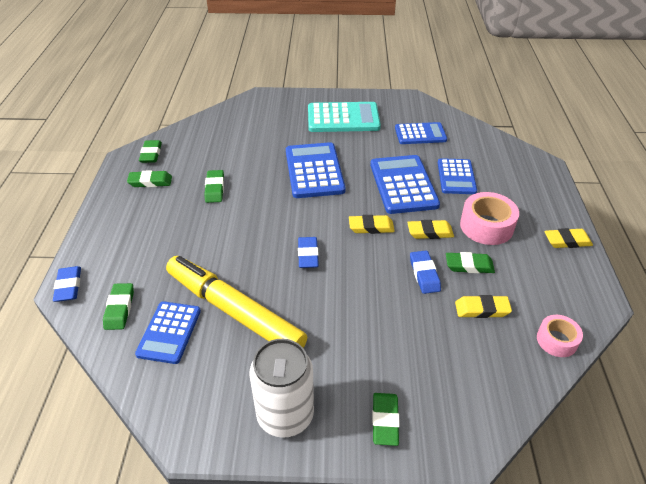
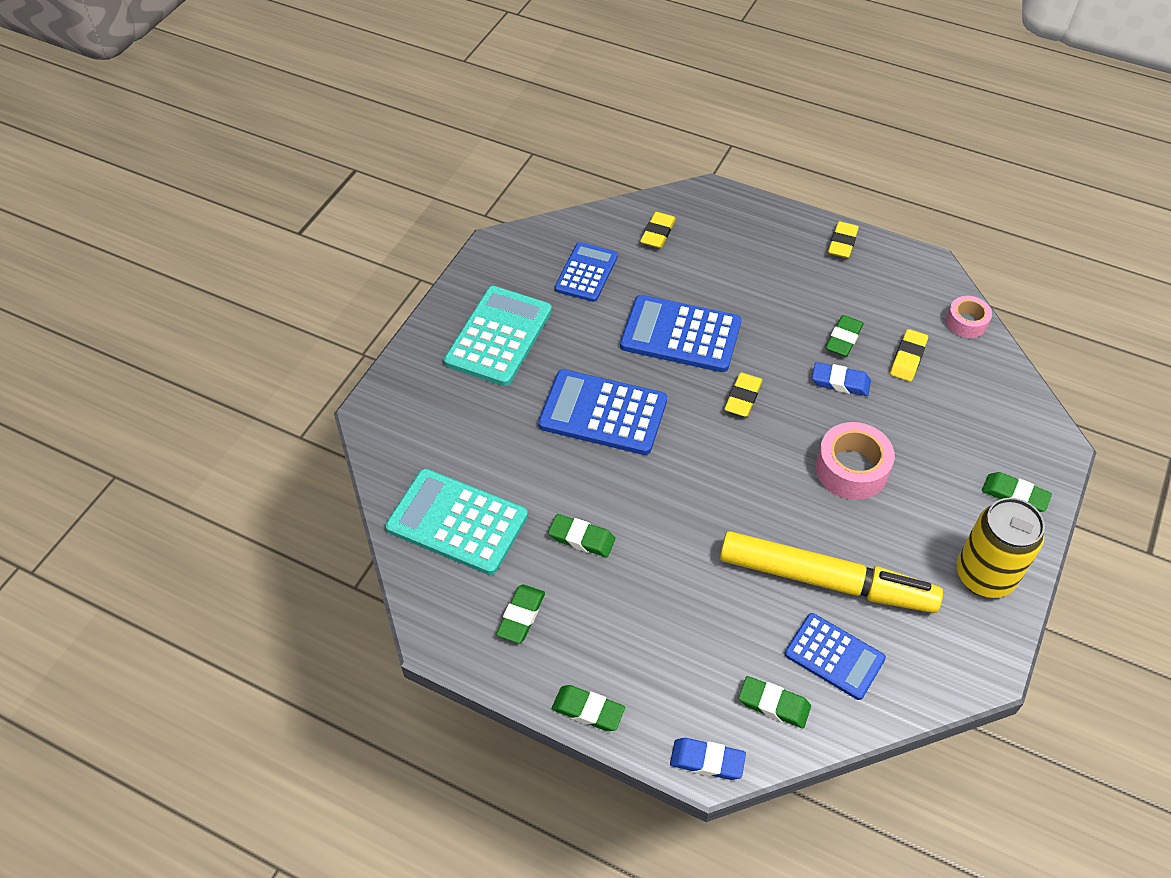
camera: 65 degrees left, 10 degrees up
(151, 154) = (447, 600): green eraser -> green eraser (588, 710)
(204, 142) = (457, 522): none -> turquoise calculator
(234, 311) = (826, 580): yellow marker -> yellow marker turned 135 degrees counterclockwise
(285, 415) = (984, 575): white can -> yellow can
(308, 255) = (763, 477): blue eraser -> none
(430, 232) = (777, 348): yellow eraser -> yellow eraser (658, 233)
(456, 177) = (692, 279): blue calculator -> none
(486, 226) = (790, 294): pink tape -> pink tape (851, 469)

